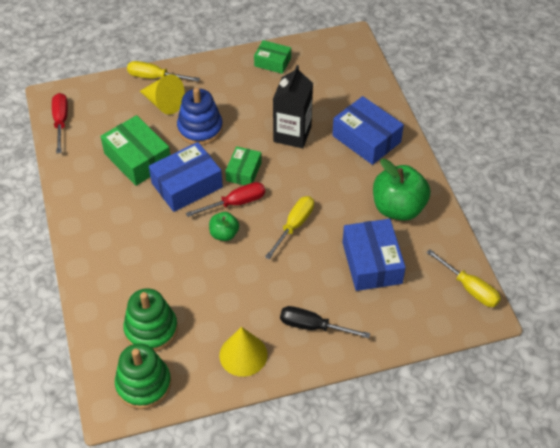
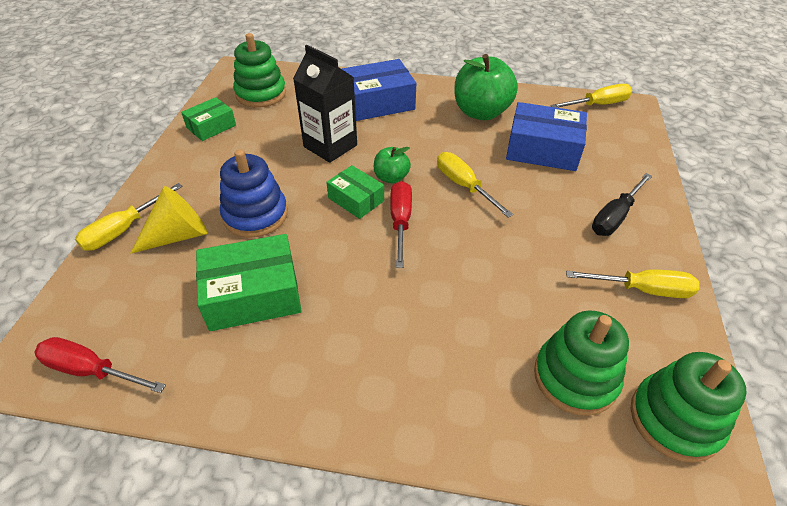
camera: 65 degrees left, 5 degrees down
(187, 185) = (340, 257): blue box -> none
(224, 234) = (443, 247): green apple -> green apple (391, 177)
(243, 355) = (643, 290): yellow cone -> yellow screwdriver
(329, 67) = (261, 94): none -> green stacking toy

